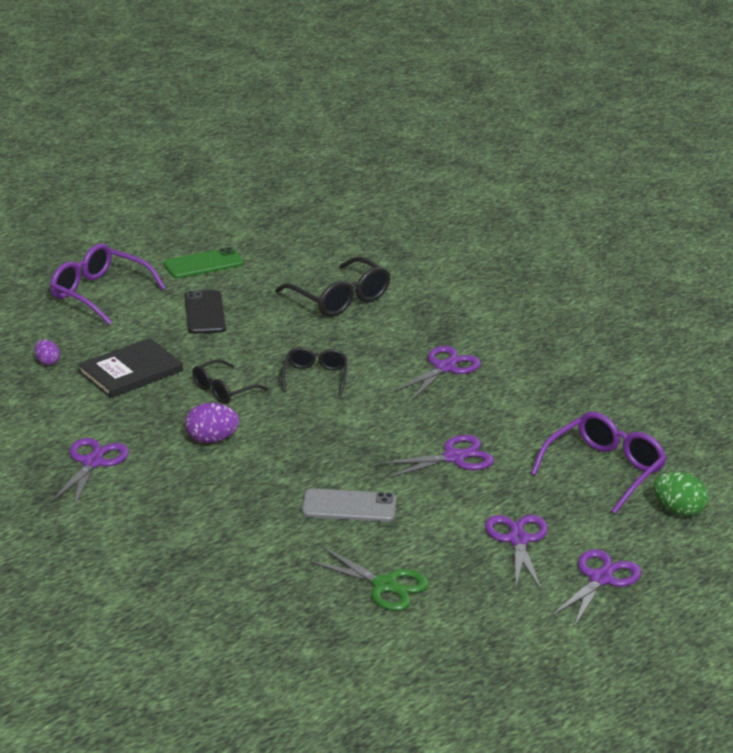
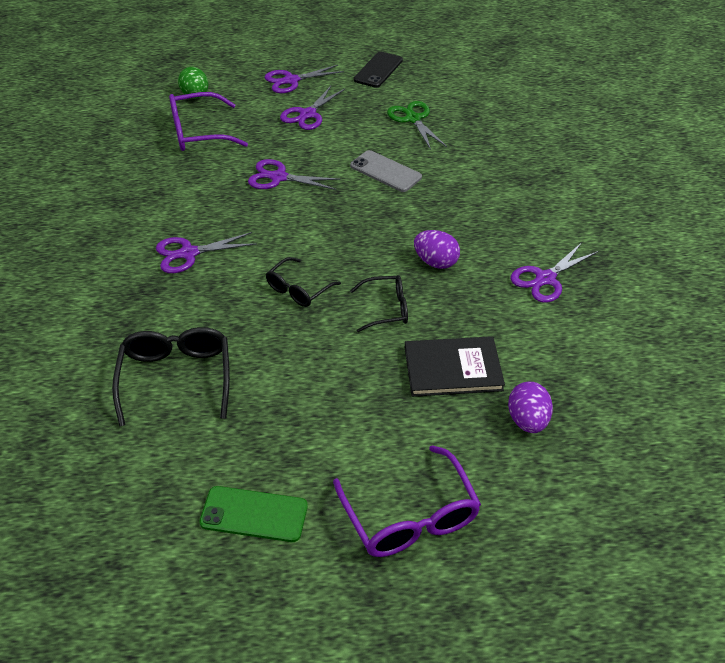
camera: 145 degrees left, 15 degrees up
(47, 362) = (527, 420): purple egg -> purple egg, size x1.62
(205, 313) = (322, 422): black phone -> black phone (378, 70)

